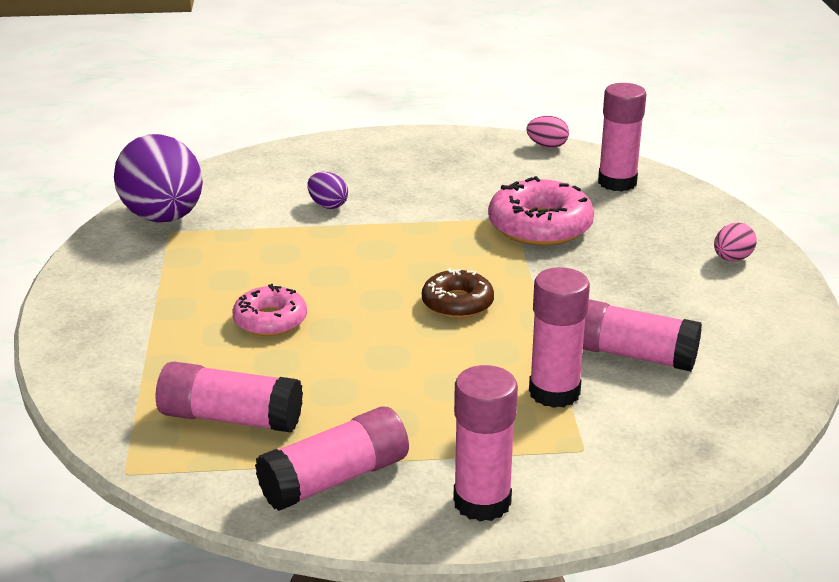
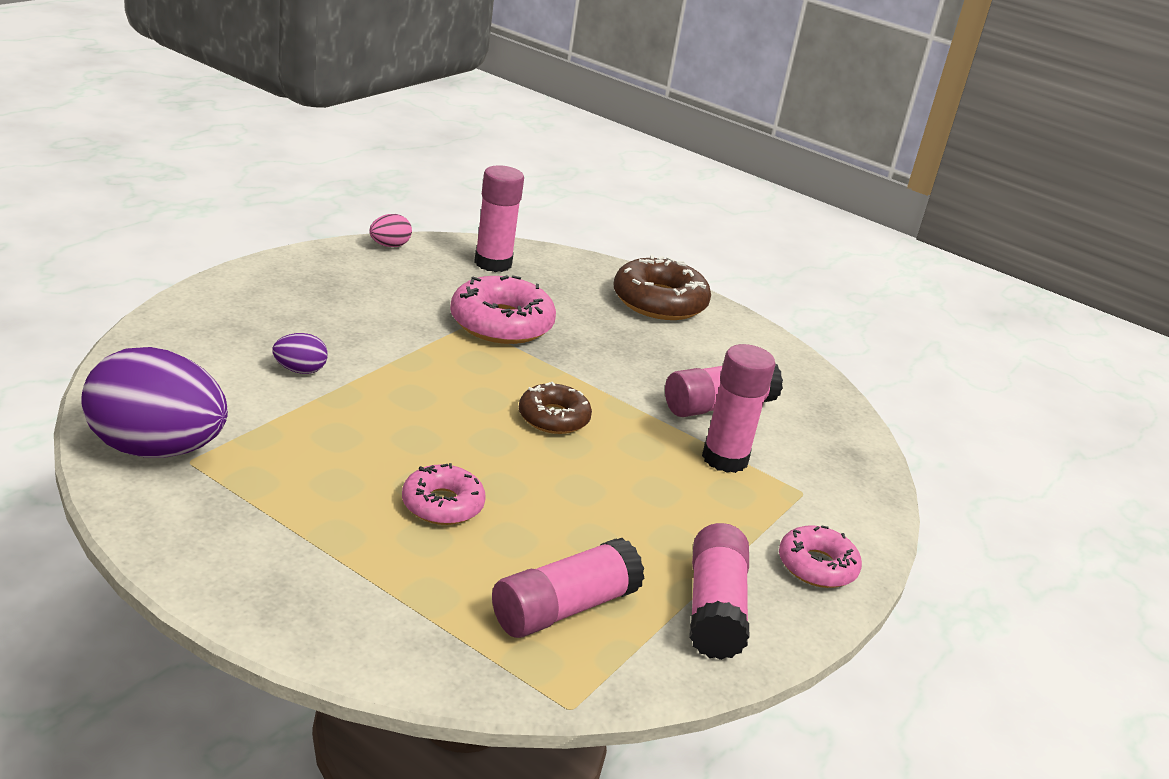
camera: 55 degrees left, 0 degrees up
(482, 502) = (817, 566): pink glue stick -> pink donut
(732, 259) = (659, 302): pink egg -> brown donut

